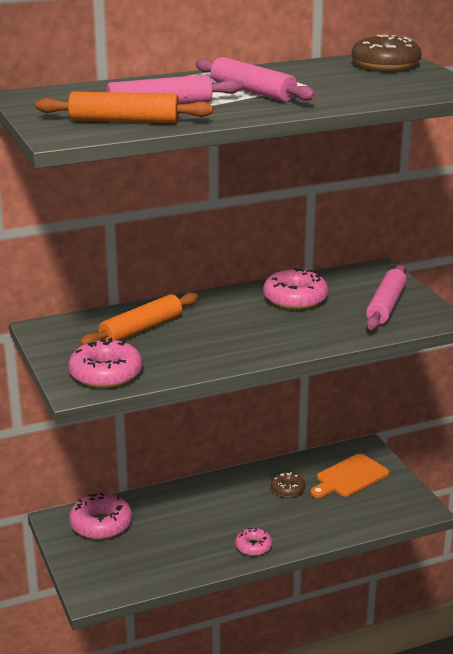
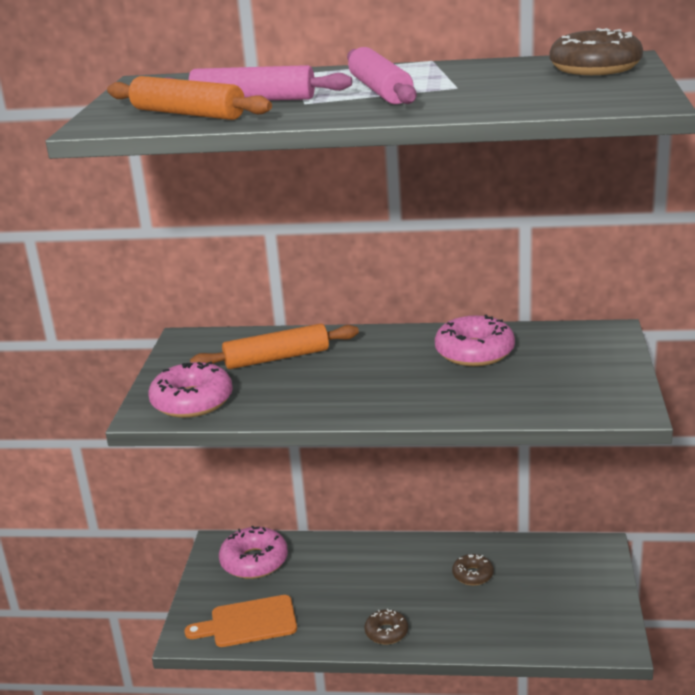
camera: 30 degrees right, 0 degrees up
(253, 546) = (386, 632): pink donut -> brown donut
(349, 477) = (554, 579): orange cutting board -> orange cutting board (248, 622)
(386, 306) = (574, 380): pink rolling pin -> none

